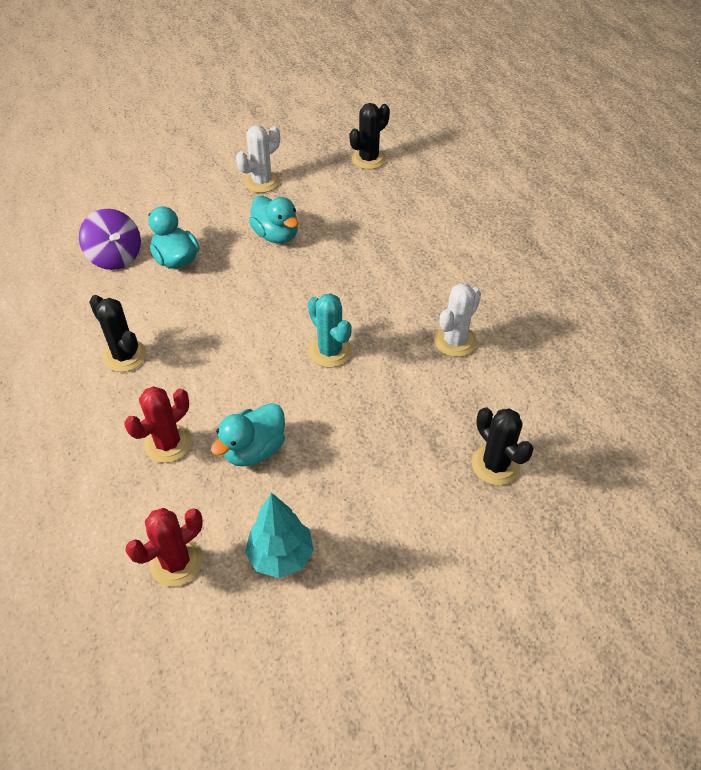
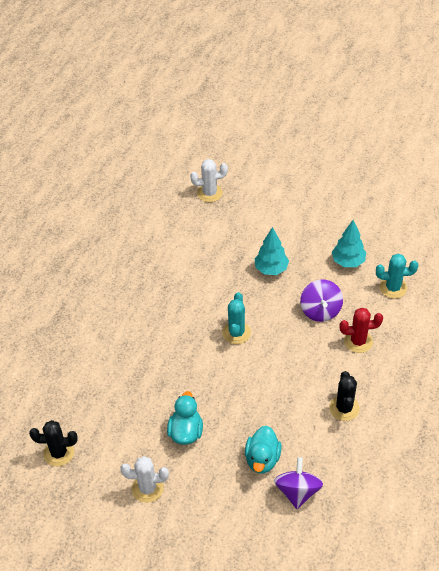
camera: 135 degrees left, 0 degrees up
(176, 562) = (393, 288): red cactus -> turquoise cactus
(254, 450) = (320, 310): turquoise duck -> purple spinning top
(376, 460) = (271, 269): none -> turquoise tree
(455, 341) = (171, 294): white cactus -> white cactus (209, 193)
(495, 465) = (225, 234): black cactus -> none

